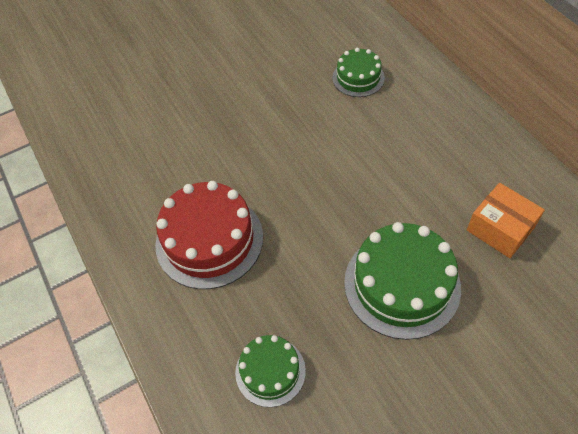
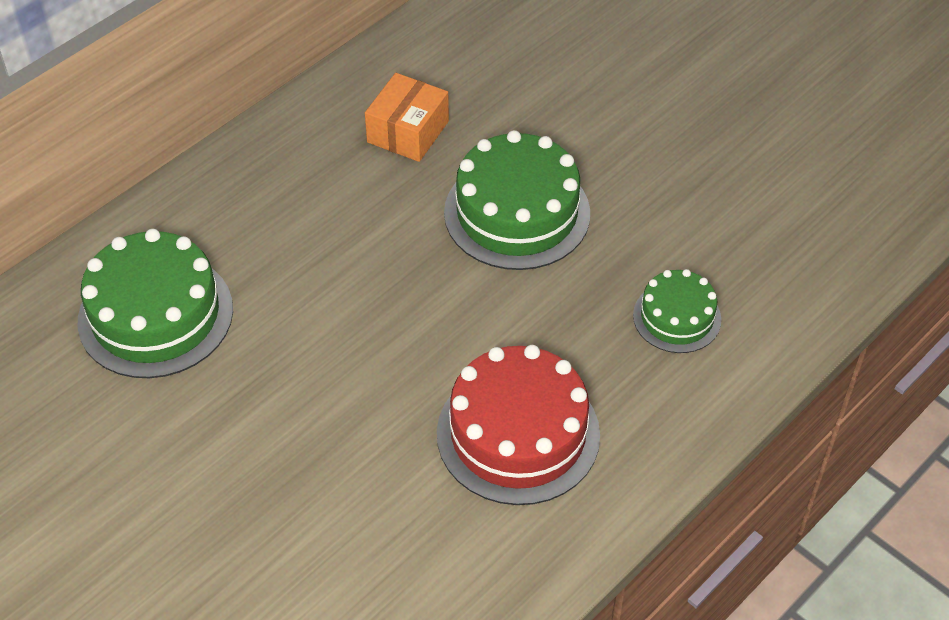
camera: 110 degrees left, 5 degrees down
(358, 78) = (155, 315): green cake -> green cake, size x1.75

